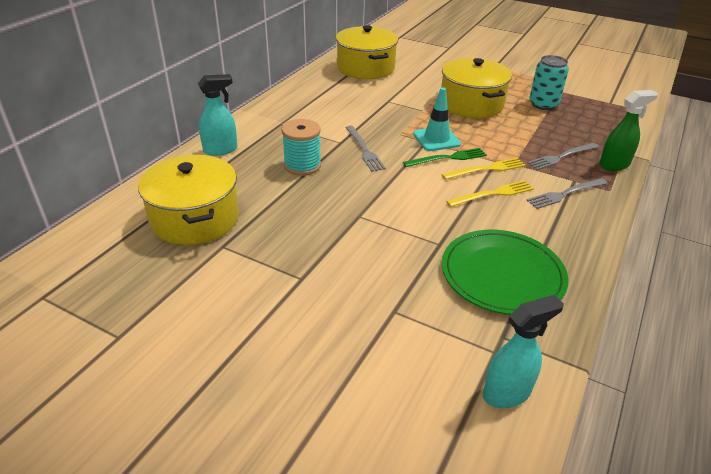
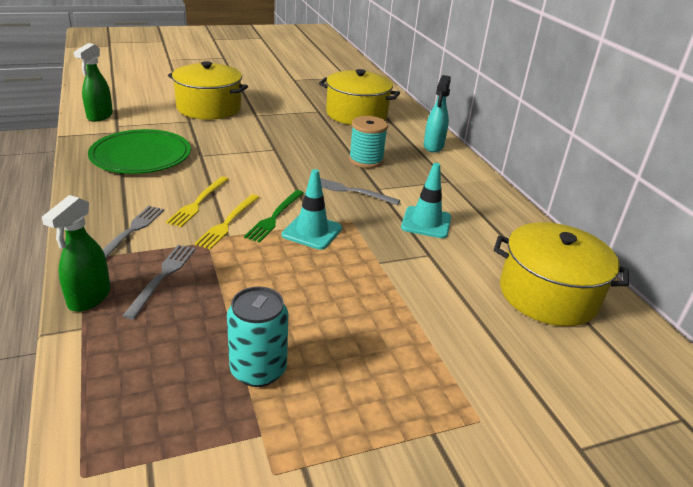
camera: 130 degrees right, 5 degrees down
(355, 112) = (426, 222): none -> turquoise traffic cone
(471, 104) = (346, 306): yellow pot -> yellow pot (209, 108)
(507, 393) = (99, 116): turquoise spray bottle -> green spray bottle

